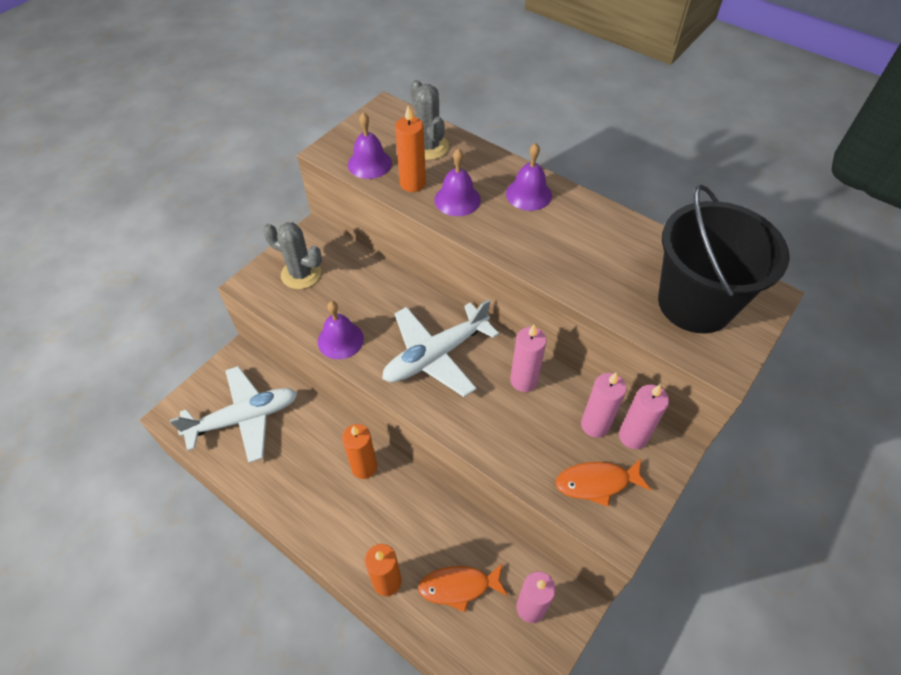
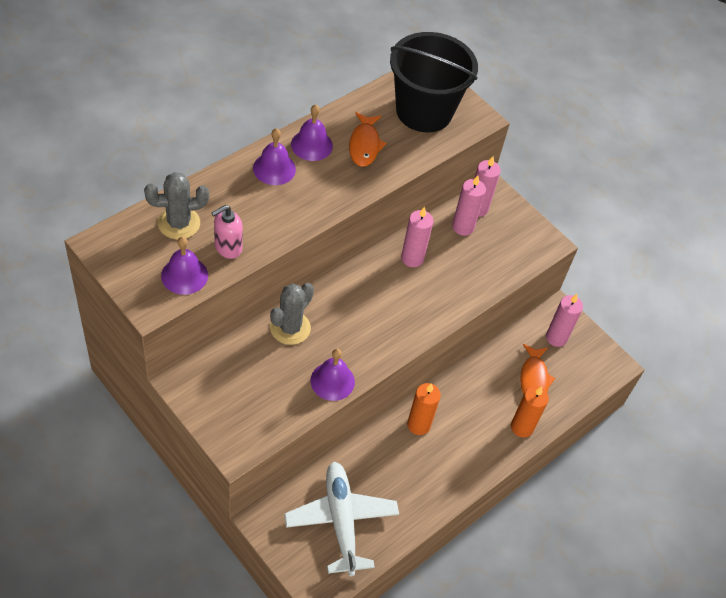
camera: 85 degrees left, 0 degrees up
(301, 274) = (238, 402): grey cactus -> grey cactus (290, 328)
(412, 183) = (228, 247): orange candle -> pink soap dispenser
(435, 355) = (371, 312): white plane -> none
(457, 199) = (262, 220): purple bell -> purple bell (311, 145)
(597, 483) = (509, 242): orange fish -> orange fish (364, 145)

